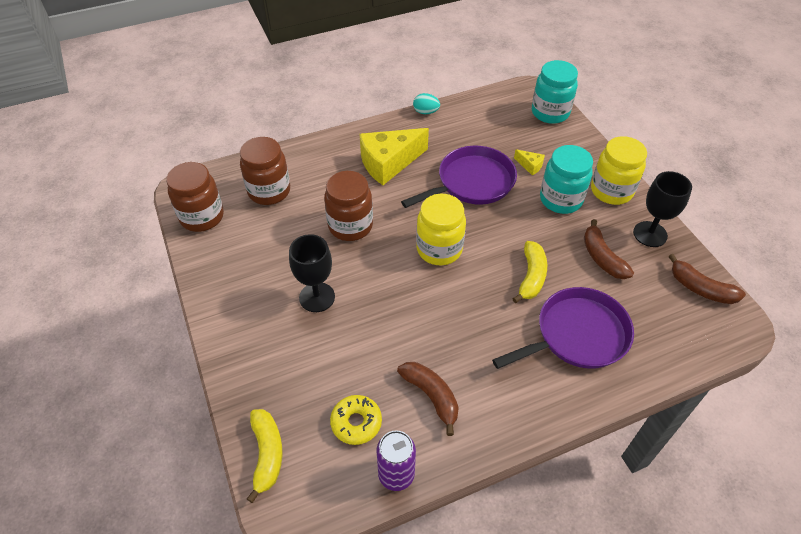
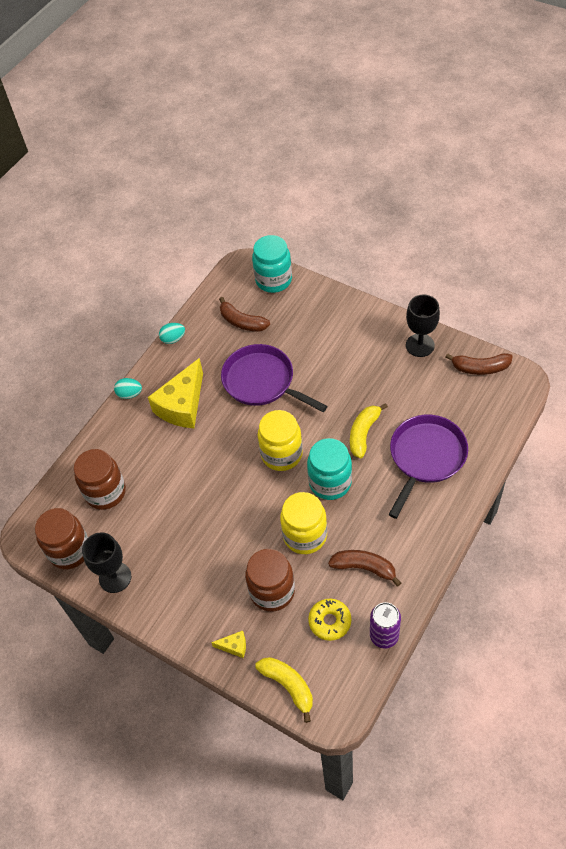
camera: 30 degrees left, 5 degrees up
(317, 297) = (223, 553): black goblet -> black goblet (115, 577)
(350, 226) = (198, 479): brown jar -> brown jar (272, 591)
(355, 132) = (129, 394): none -> turquoise egg
(472, 182) = (262, 381): purple pan -> purple pan turned 75 degrees counterclockwise
(530, 166) = (294, 339): yellow cheese -> yellow cheese (234, 646)
(531, 277) = (363, 433): yellow banana -> yellow banana turned 135 degrees counterclockwise
(560, 199) = (338, 355): turquoise jar -> turquoise jar (330, 482)
(602, 257) = (400, 385): brown banana -> brown banana (242, 322)
(611, 191) = (369, 325): yellow jar -> yellow jar (305, 535)

